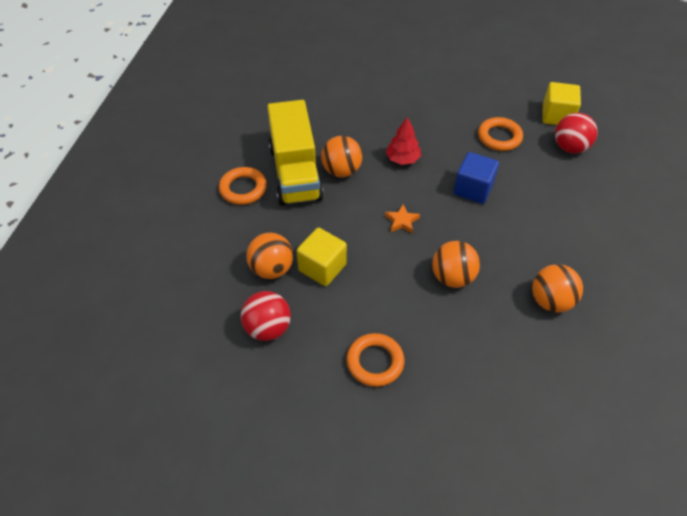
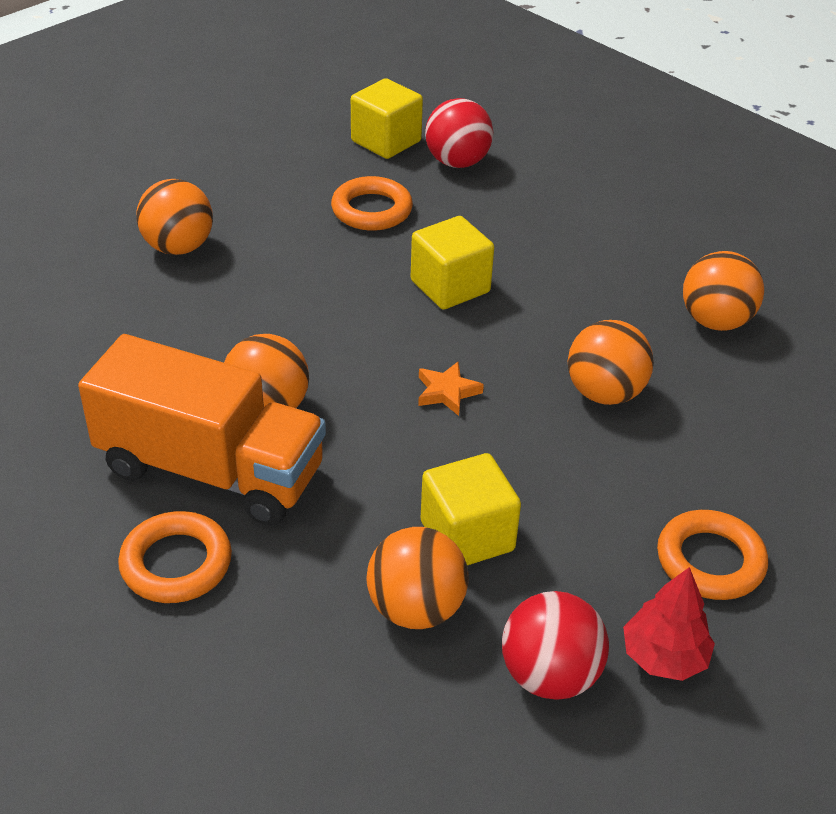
camera: 60 degrees left, 10 degrees down
(295, 173) = (211, 470): yellow truck -> orange truck
(403, 159) = (314, 326): red tree -> red tree (664, 656)
(410, 94) = (178, 247): none -> orange ball
(473, 189) = (450, 286): blue cube -> yellow cube

